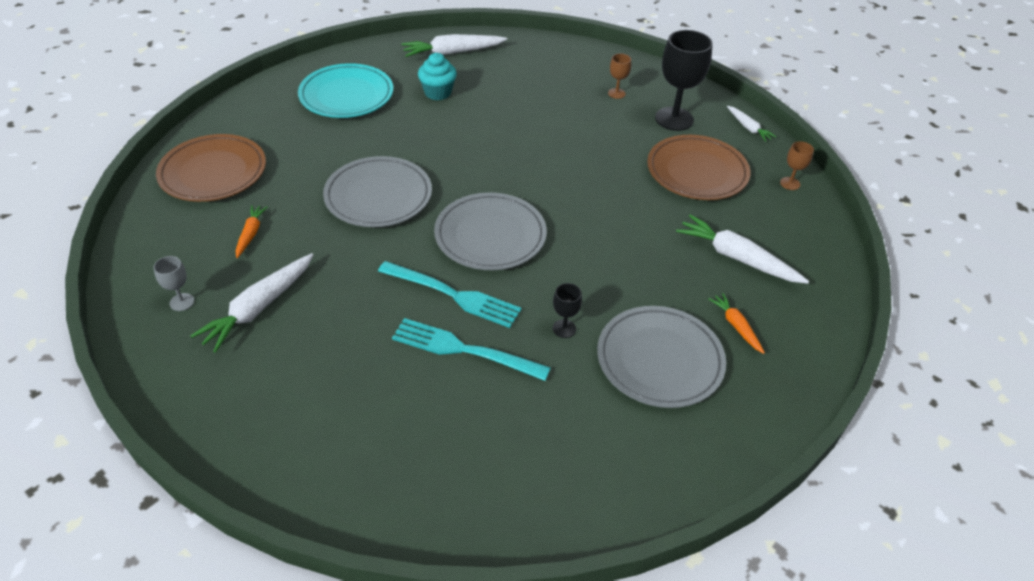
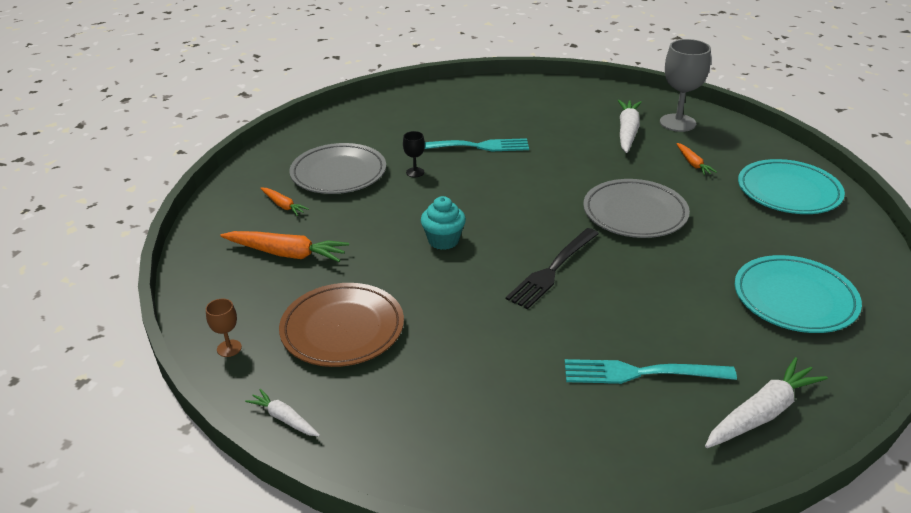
camera: 160 degrees right, 10 degrees down
(182, 302) = (677, 123): grey goblet -> grey goblet, size x2.12
(213, 172) = (788, 192): brown plate -> turquoise plate
(438, 93) = (705, 337): turquoise cupcake -> turquoise cupcake (443, 240)
(453, 295) = (508, 169): turquoise fork -> turquoise fork (641, 373)
(490, 236) = (513, 211): grey plate -> none
(501, 168) = (553, 270): none -> black fork
(616, 93) = (487, 418): brown goblet -> none
(674, 119) = (391, 399): black goblet -> none
(737, 258) = (286, 254): white carrot -> orange carrot

